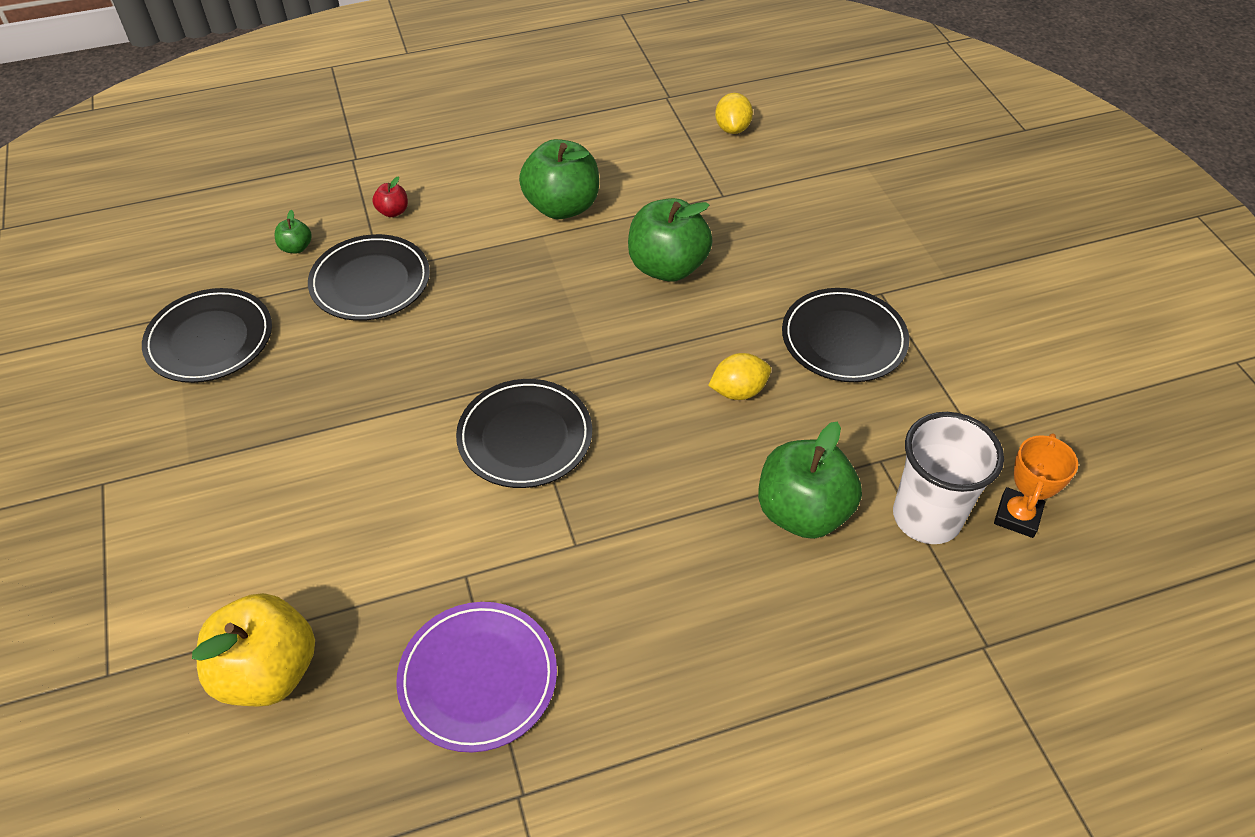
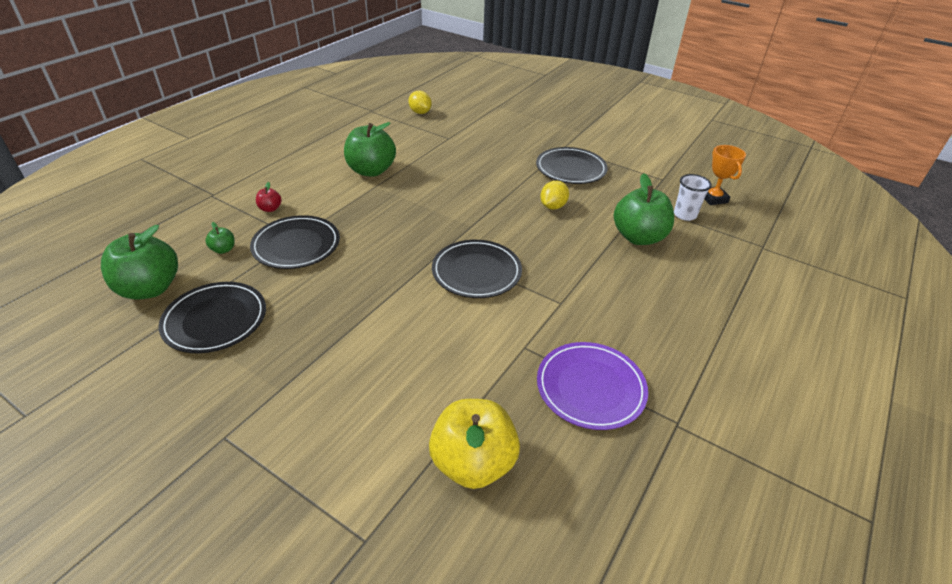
camera: 40 degrees left, 10 degrees down
(667, 267) = (458, 174): green apple -> green apple (150, 288)
(926, 517) = (685, 215): white cup -> white cup, size x0.61

